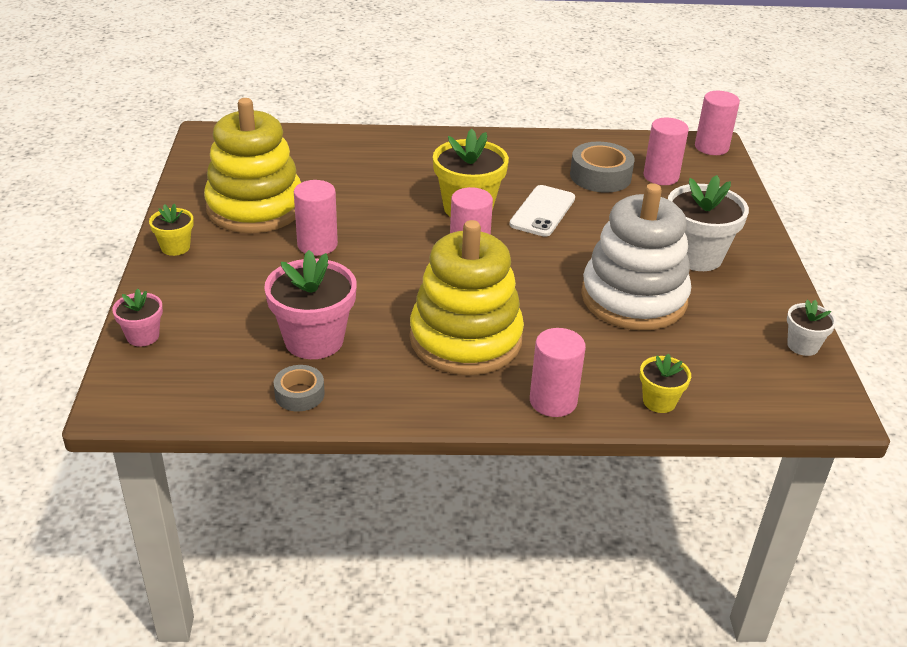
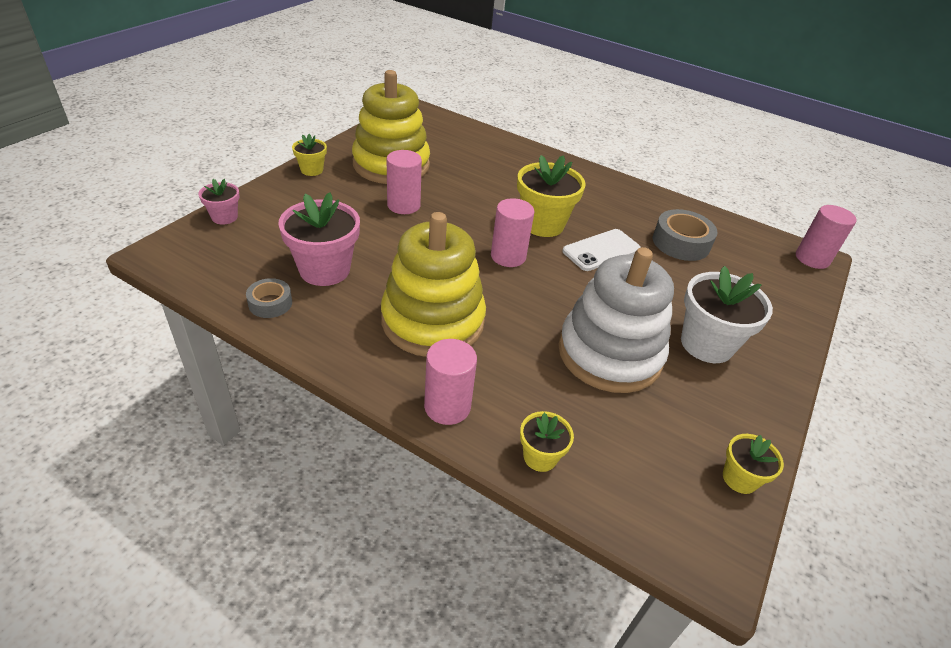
camera: 30 degrees right, 5 degrees up
(661, 176) = (737, 264): pink cylinder -> none
(802, 346) = (739, 478): white flower pot -> yellow flower pot

